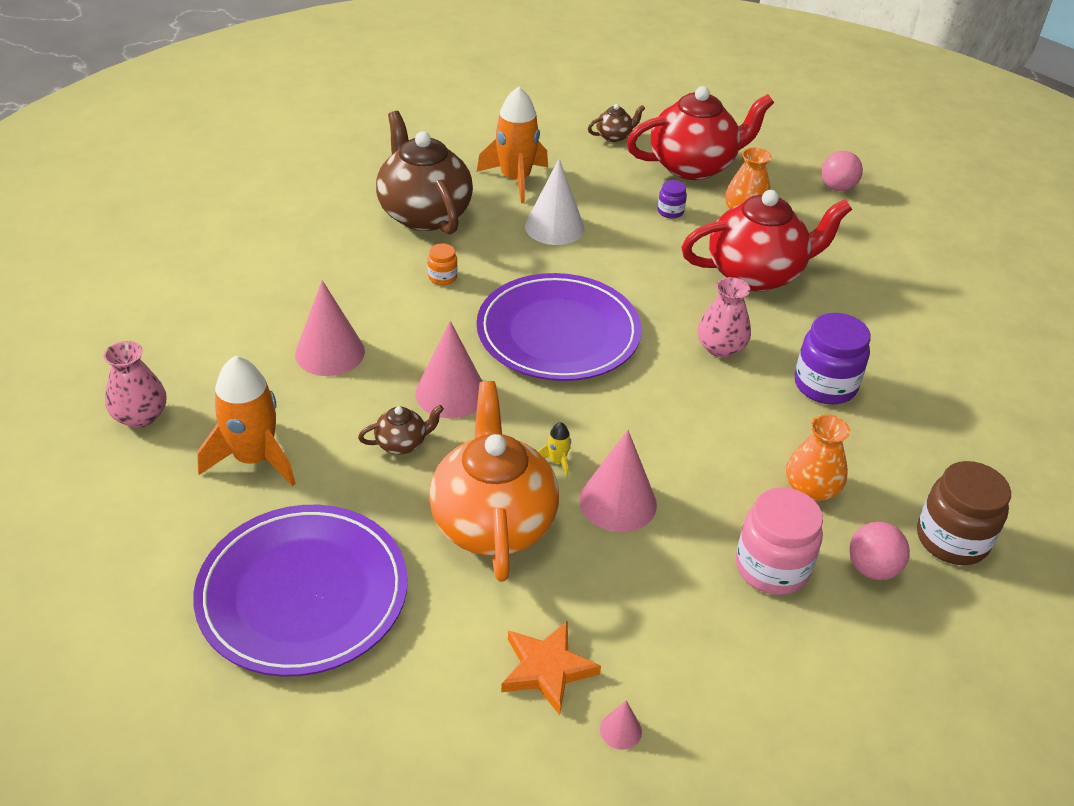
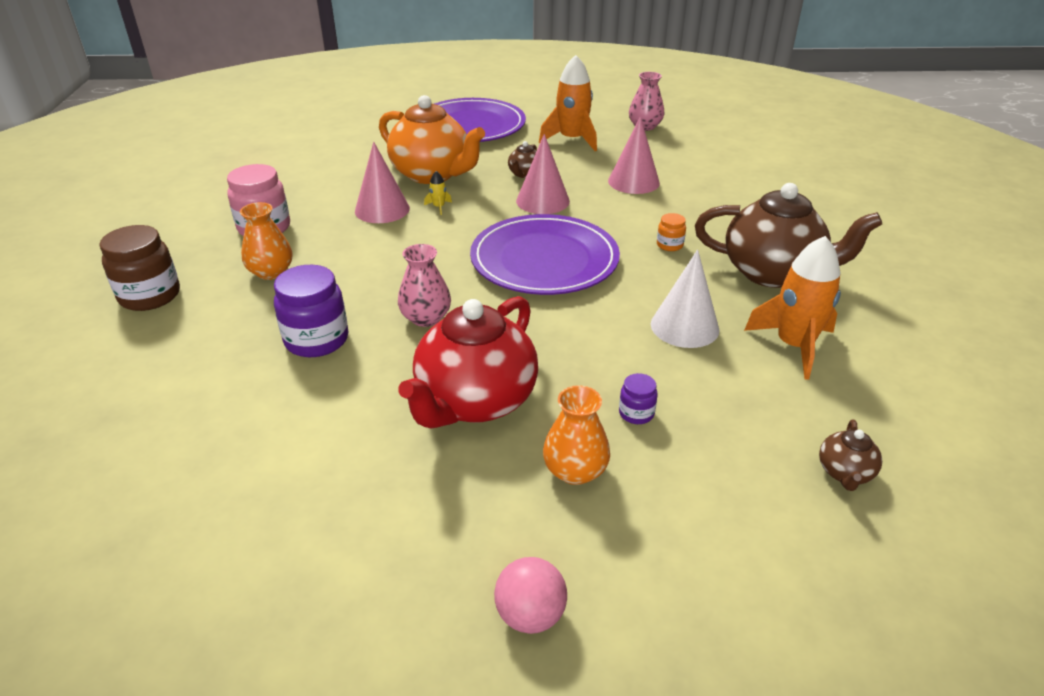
camera: 135 degrees right, 5 degrees down
(547, 669) = (339, 154): orange star -> none
(620, 730) = (286, 155): pink cone -> none
(693, 166) = (713, 498): red teapot -> none
(872, 568) = (200, 256): pink ball -> none

